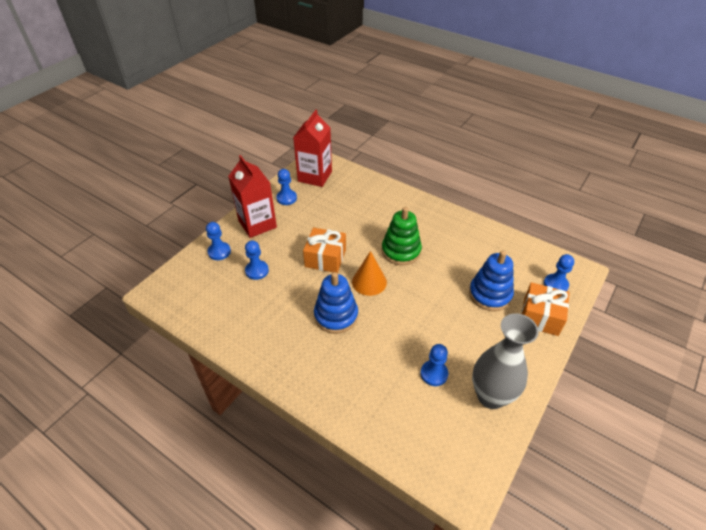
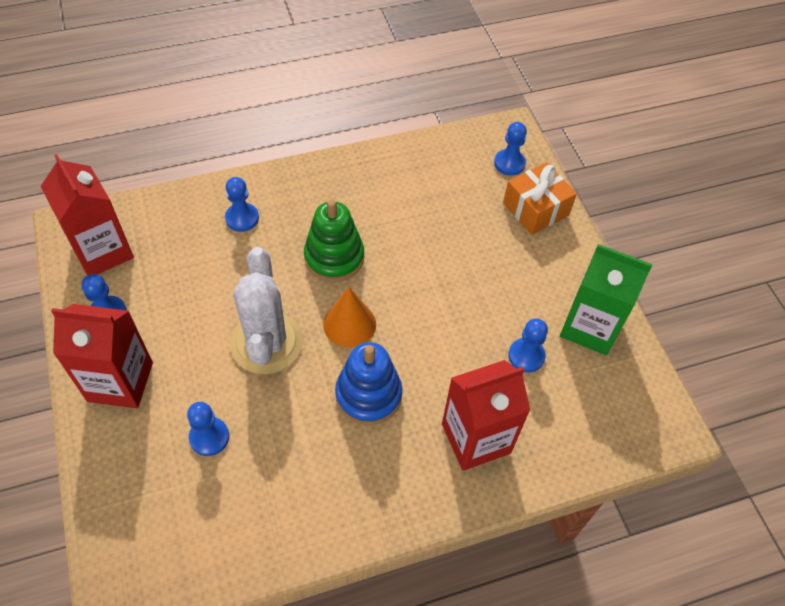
camera: 55 degrees left, 10 degrees up
(219, 252) = (124, 464): blue pawn -> blue pawn (242, 218)
(325, 258) = (266, 343): orange gift -> white cactus
(356, 381) = (476, 438): none -> red carton
(490, 294) = (472, 227): blue stacking toy -> none
(491, 396) = (590, 327): grey vase -> green carton

